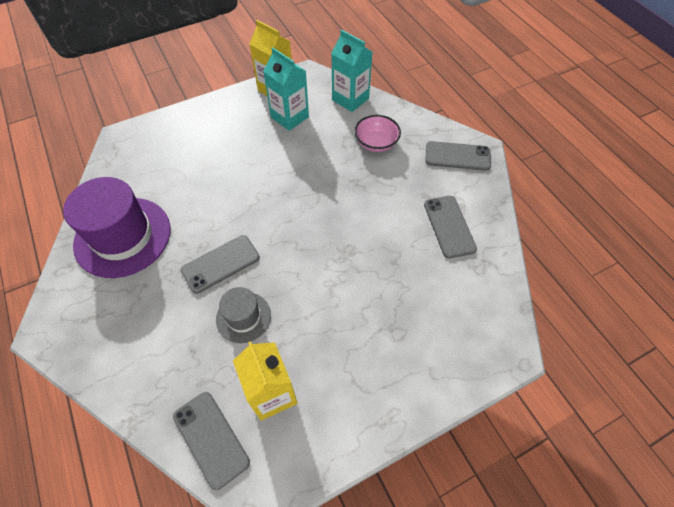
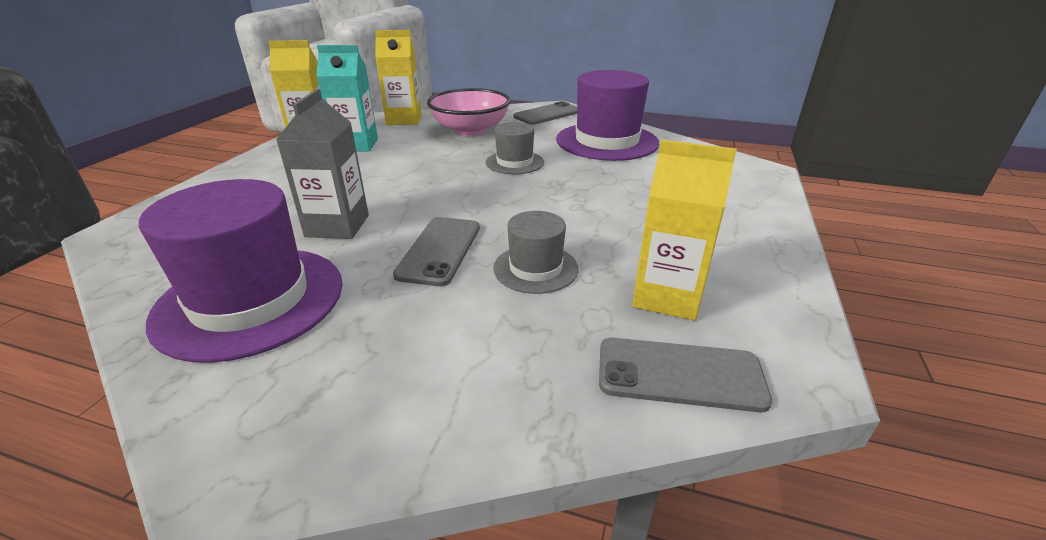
camera: 45 degrees left, 25 degrees down
(201, 203) = (337, 226): none -> grey carton
(350, 99) = (404, 120): turquoise carton -> yellow carton
(354, 207) = (514, 162): none -> grey hat
(376, 143) = (470, 130): pink bowl -> pink bowl, size x1.54
(449, 226) = (607, 141): grey phone -> purple hat

